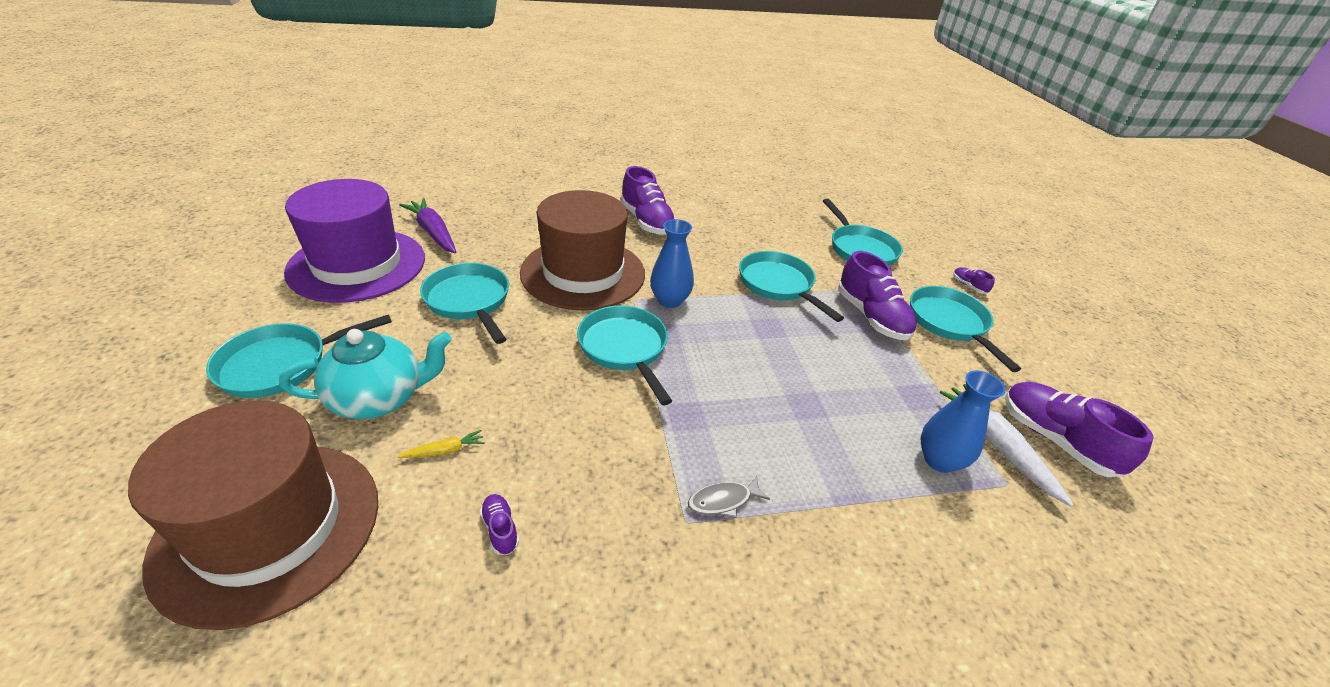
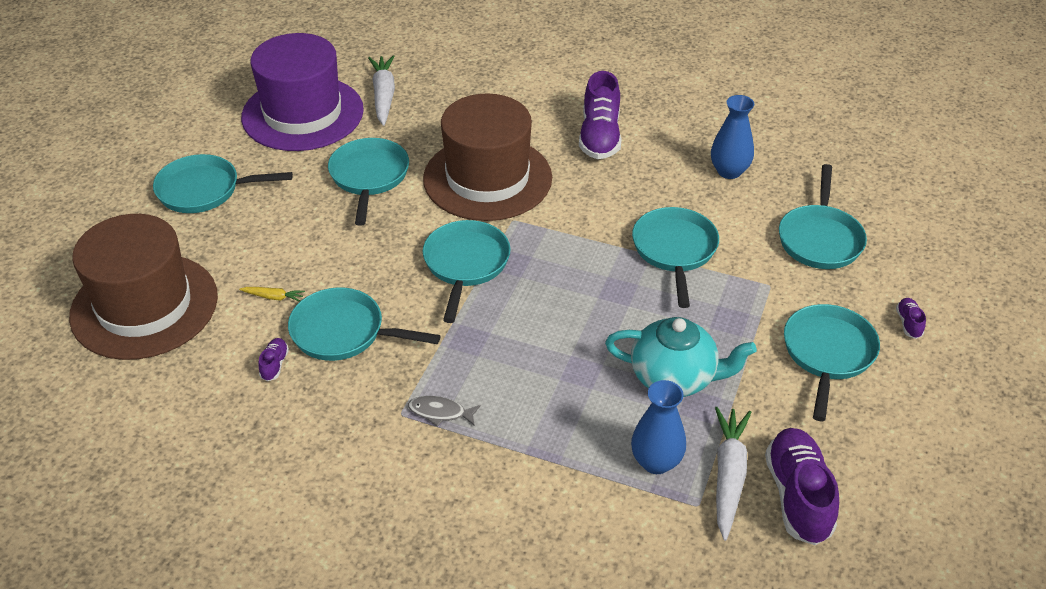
camera: 35 degrees right, 5 degrees up
(379, 398) = (253, 241): turquoise teapot -> turquoise teapot (674, 377)
(433, 232) = (383, 96): purple carrot -> white carrot
(555, 458) = (343, 332): none -> turquoise pan
(670, 300) = (546, 232): blue vase -> blue vase (729, 171)
(871, 317) = (742, 317): purple shoe -> none

